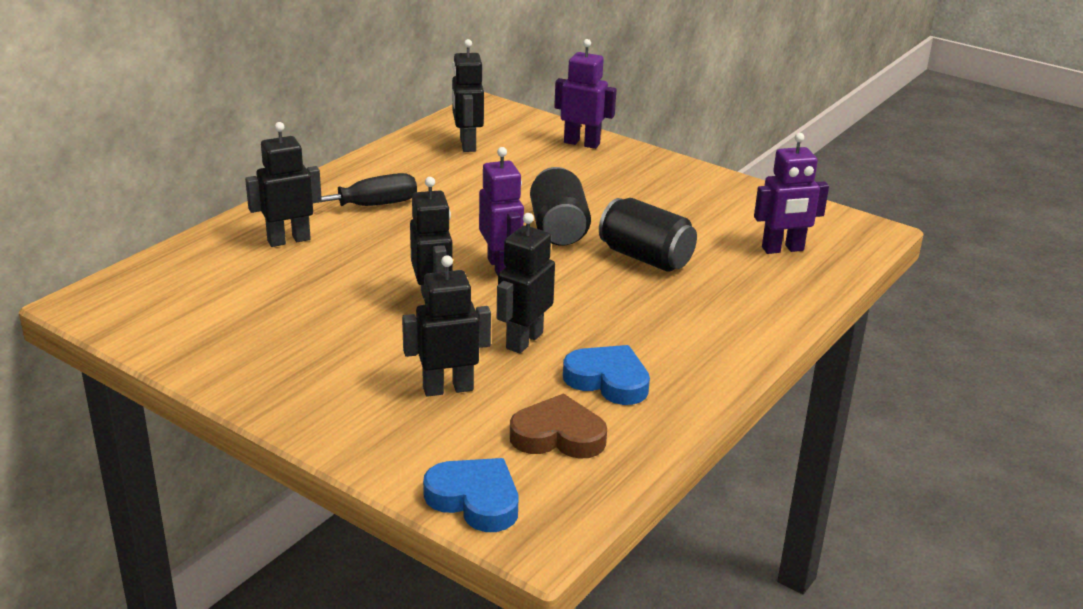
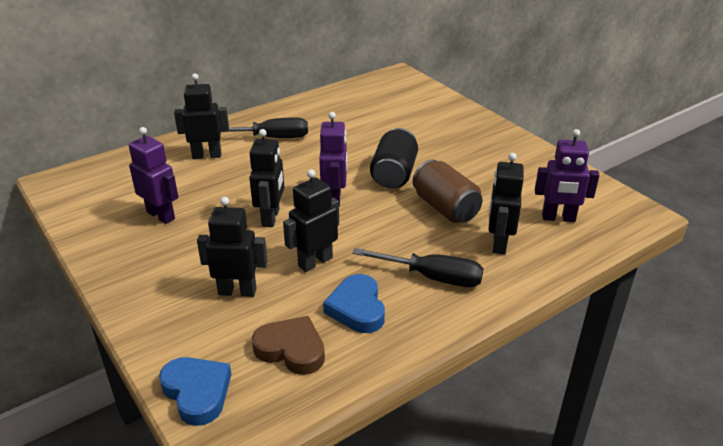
camera: 20 degrees right, 5 degrees up
(467, 144) = (368, 100): black robot -> black robot (499, 244)
(582, 143) = (450, 109): purple robot -> purple robot (161, 215)
(608, 380) = (357, 308): blue heart -> blue heart turned 150 degrees counterclockwise
(645, 257) = (445, 208): black can -> brown can
(675, 334) = (432, 277): none -> black screwdriver

